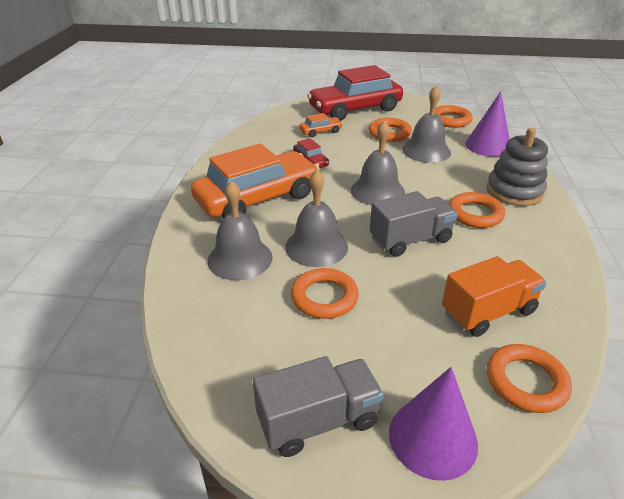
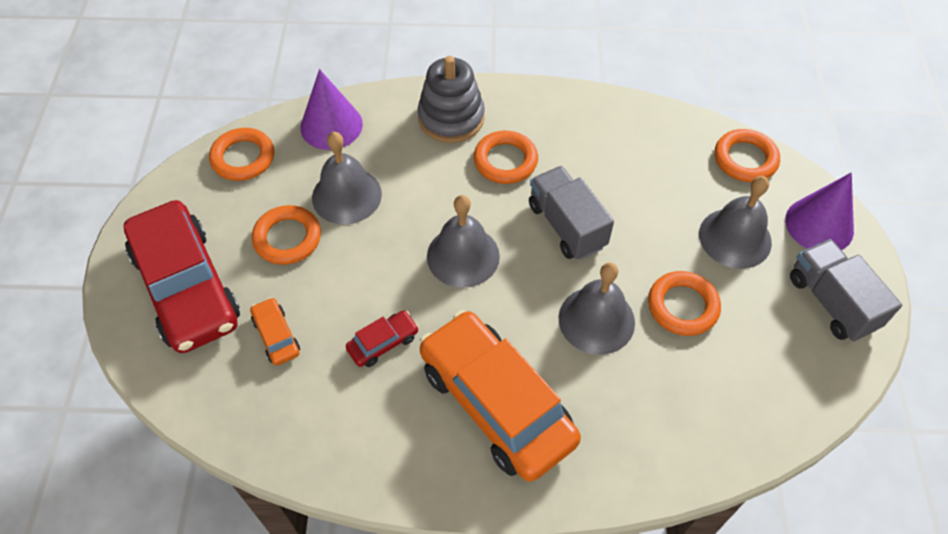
camera: 95 degrees left, 20 degrees up
(240, 258) = (636, 402): grey bell -> grey bell (735, 238)
(488, 312) = (669, 172): orange truck -> none

